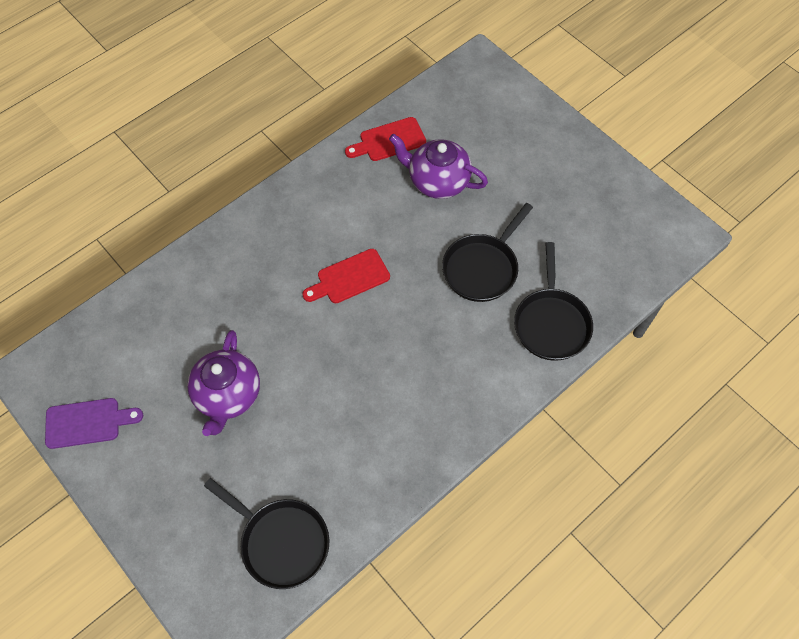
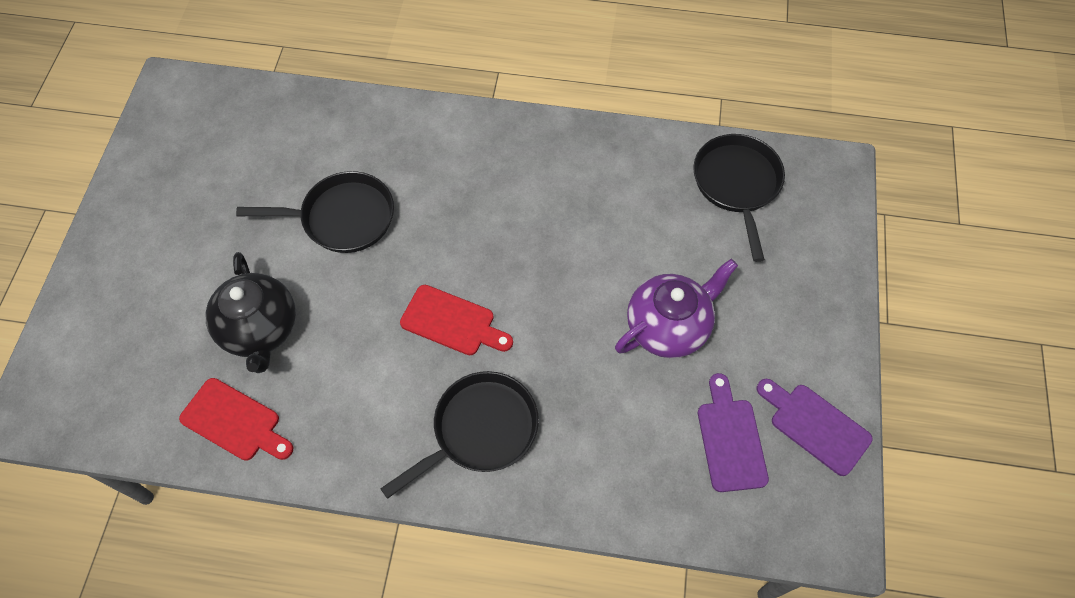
camera: 130 degrees left, 0 degrees up
(131, 367) = (730, 439): none -> purple cutting board
(437, 181) = (260, 330): purple teapot -> black teapot
(551, 323) = (359, 130): black pan -> black pan (480, 430)

